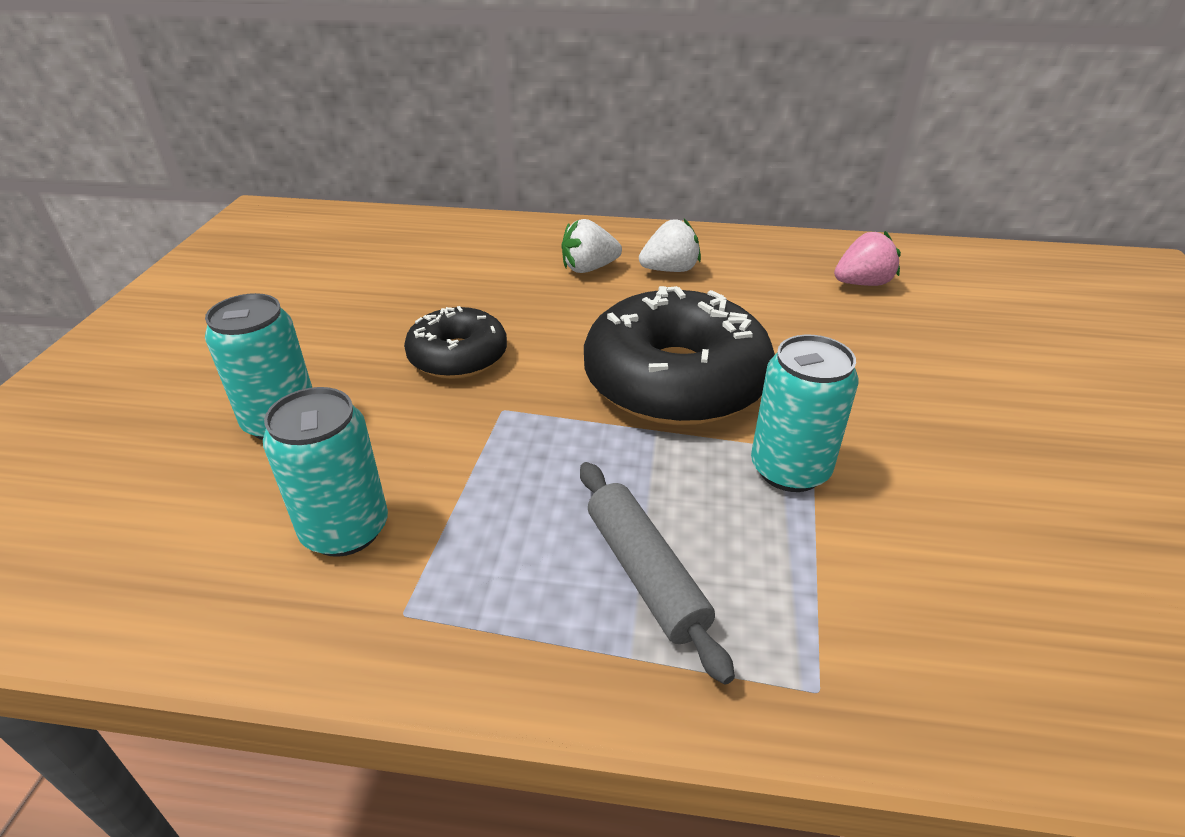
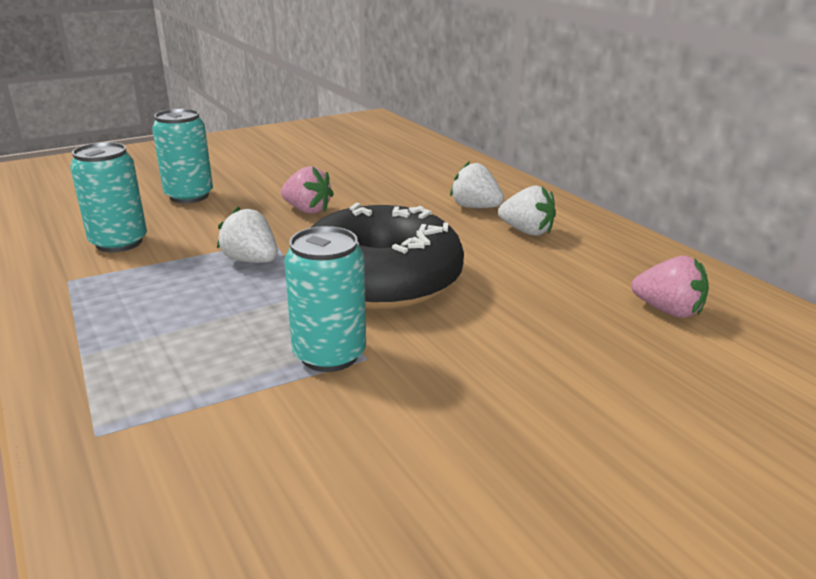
camera: 50 degrees right, 10 degrees down
(458, 356) = (307, 210): black donut -> pink strawberry
(537, 442) = (251, 260): none -> white strawberry
(645, 574) = (158, 336): grey rolling pin -> none

